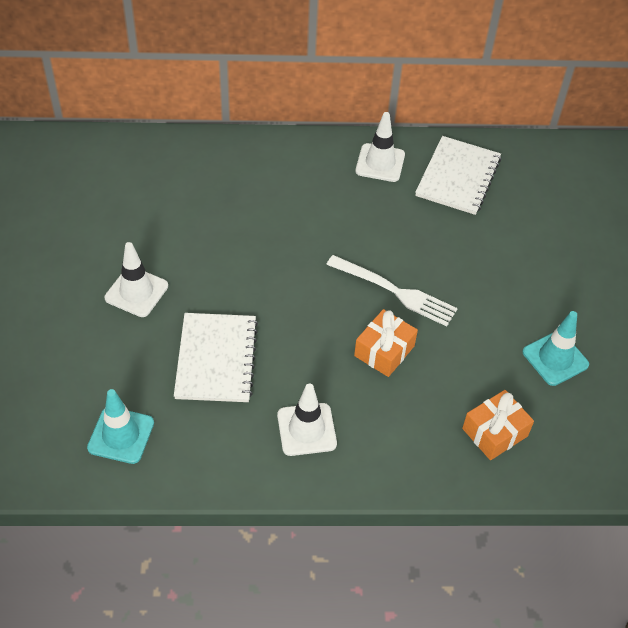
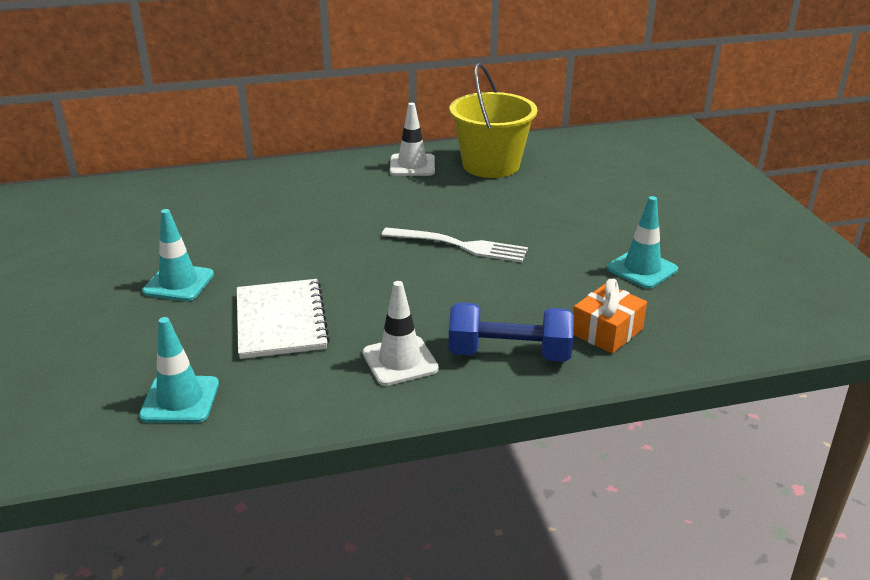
camera: 10 degrees left, 20 degrees down
(136, 292) = (178, 283): white traffic cone -> turquoise traffic cone
(384, 351) = (464, 288): orange gift -> none
(401, 441) = (509, 354): none -> blue dumbbell
(458, 177) = (491, 165): white notebook -> yellow bucket

